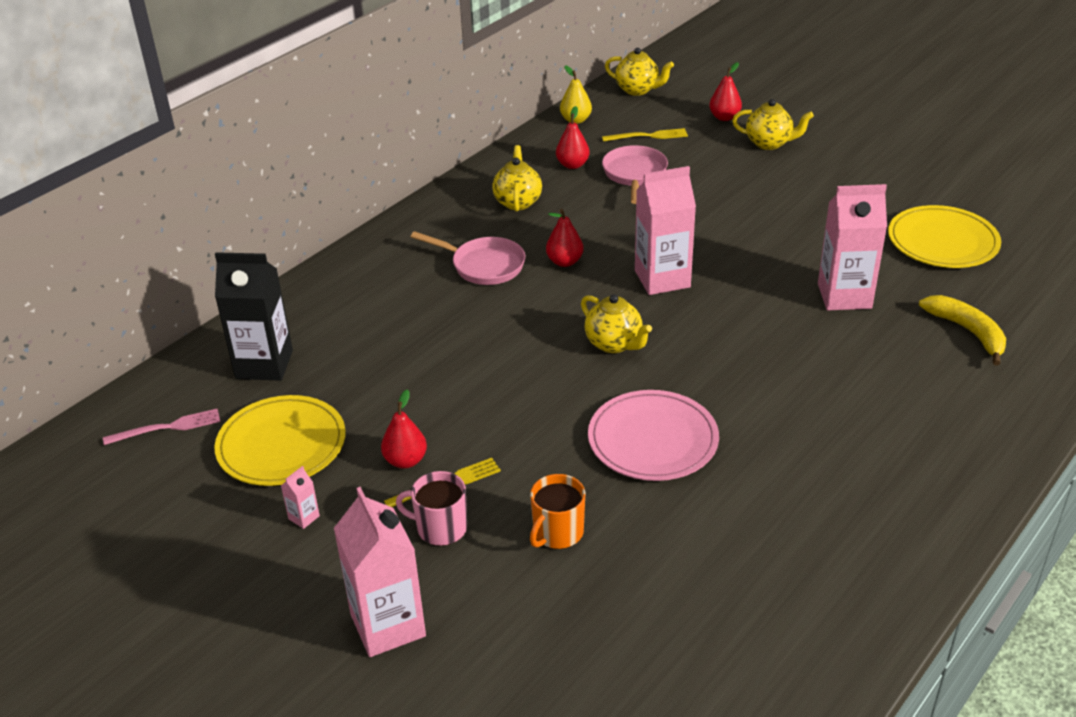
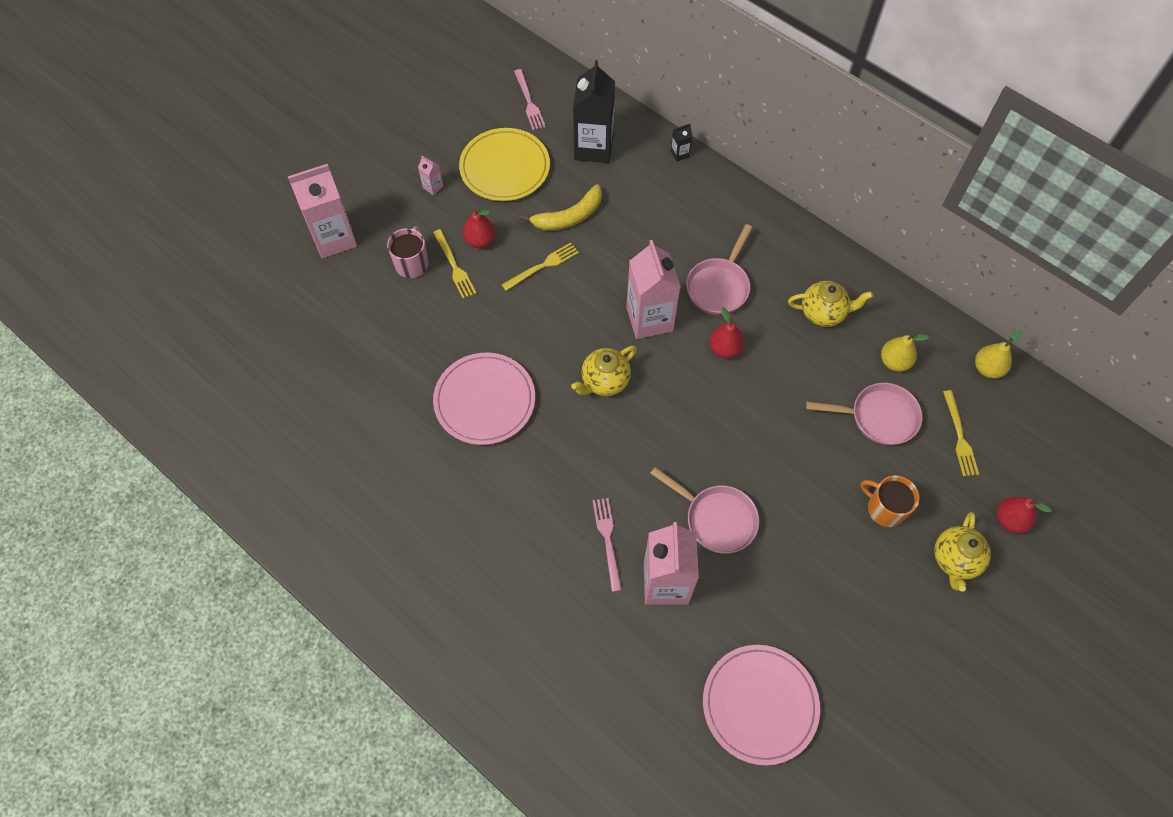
camera: 90 degrees right, 25 degrees up
(289, 295) = (680, 154): none -> black carton
(450, 400) = (543, 266): none -> yellow fork
(557, 532) = (397, 333): orange mug -> orange mug (885, 508)
(572, 165) = (894, 362): red pear -> yellow pear
(638, 90) = (1065, 434): yellow teapot -> none
(662, 279) = (697, 426): pink carton -> pink carton (649, 319)
(765, 266) = (716, 519): none -> pink pan
(809, 335) = (607, 540): none -> pink fork
(942, 241) = (760, 704): yellow plate -> pink plate
(968, 332) = (605, 686): yellow banana -> yellow banana (569, 217)

